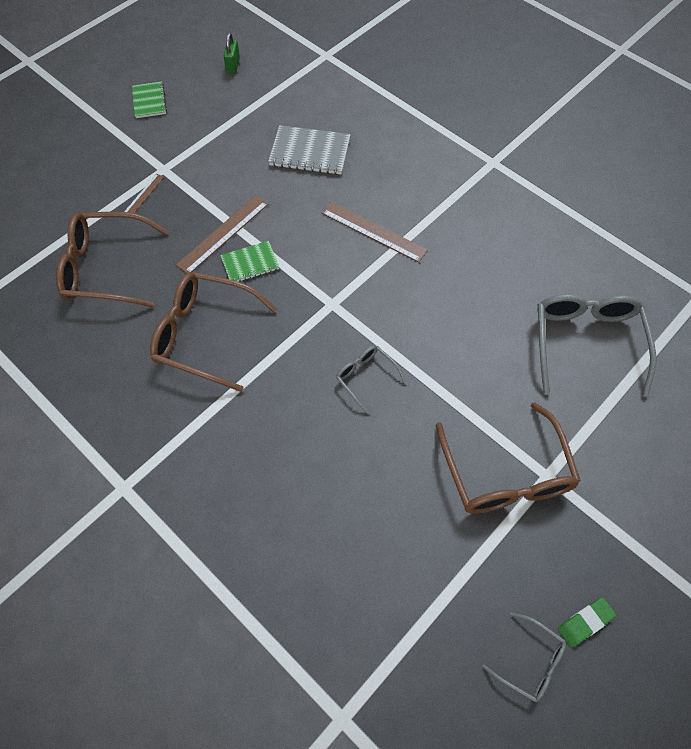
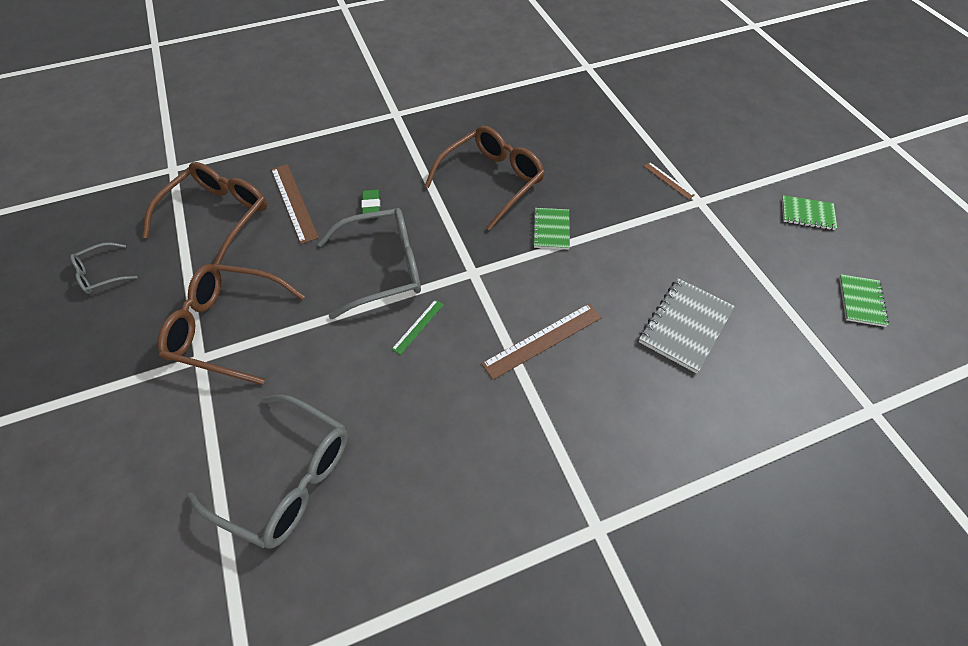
camera: 115 degrees right, 5 degrees down
(105, 268) = (592, 142): brown glasses -> brown glasses (218, 217)
(223, 234) = (596, 221): brown ruler -> brown ruler (294, 202)
(233, 65) = (861, 301): green padlock -> green notebook
(366, 377) = (383, 268): grey glasses -> grey glasses, size x1.97
(411, 320) = (418, 326): none -> green ruler
(585, 622) = (86, 321): green eraser -> green eraser (371, 206)

